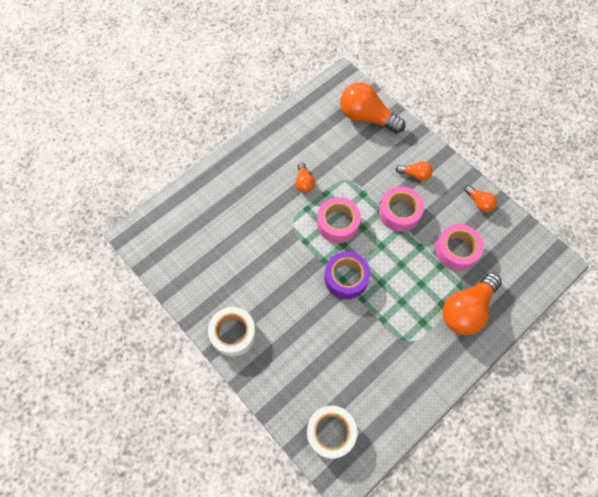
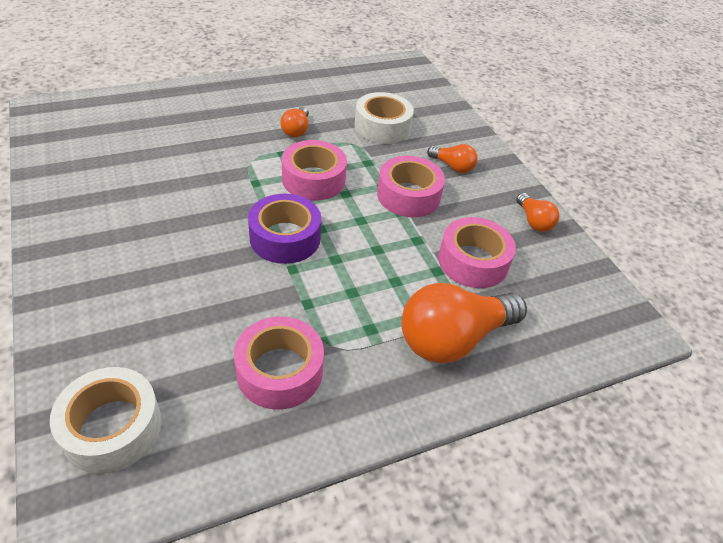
camera: 15 degrees right, 20 degrees down
(233, 334) = (74, 243): white tape -> white tape (382, 127)
(367, 117) = (418, 100): orange light bulb -> none
(390, 368) = (280, 371): none -> pink tape

